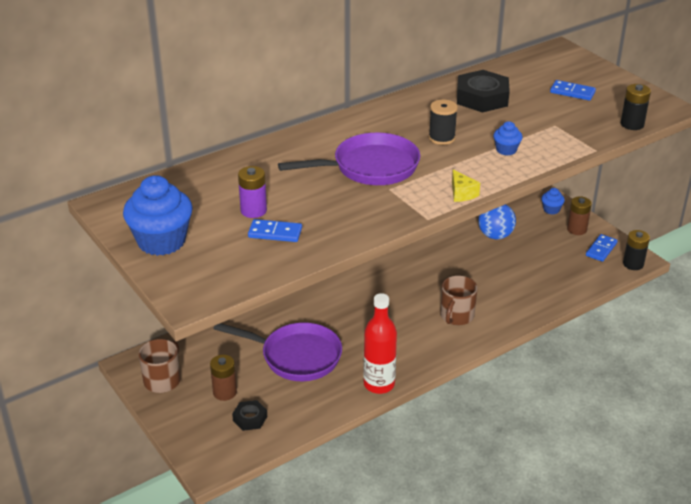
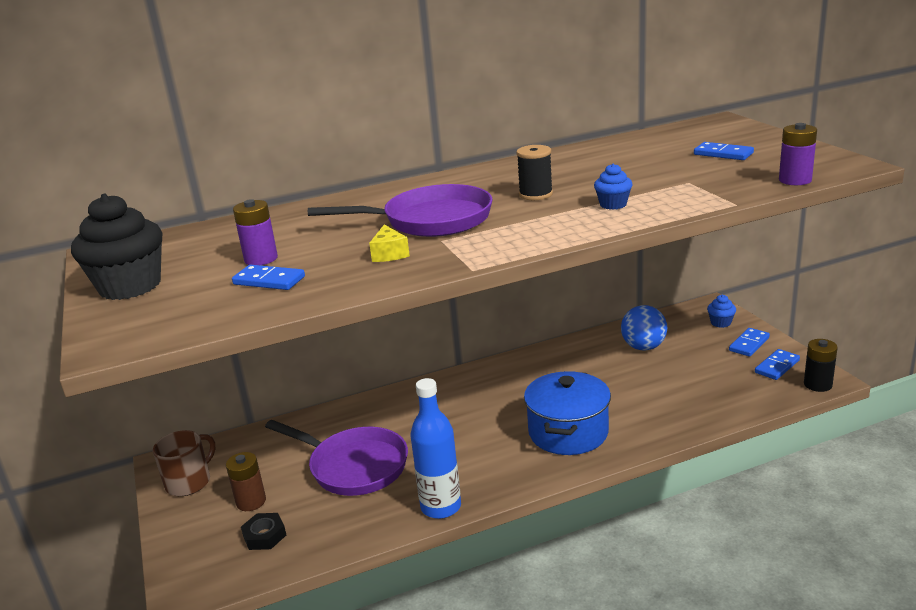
camera: 15 degrees right, 10 degrees down
(161, 241) = (130, 286): blue cupcake -> black cupcake
(379, 384) = (441, 507): red bottle -> blue bottle
(456, 316) = (568, 432): brown mug -> blue pot
(462, 193) = (532, 245): yellow cheese -> yellow cheese (389, 254)
(482, 98) = (605, 160): black nut -> none
(577, 229) = (749, 344): brown battery -> blue domino
(632, 124) = (795, 180): black battery -> purple battery

